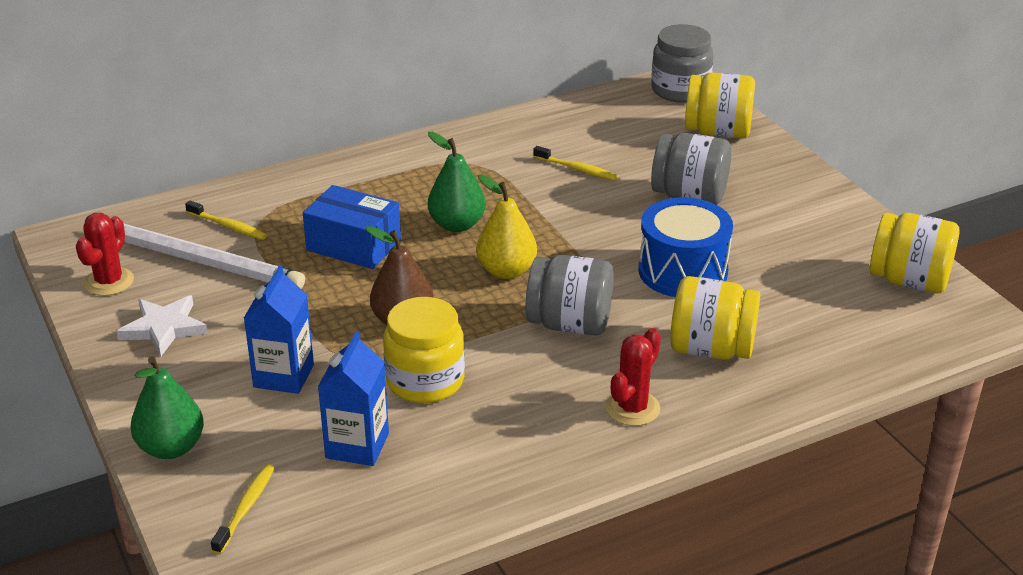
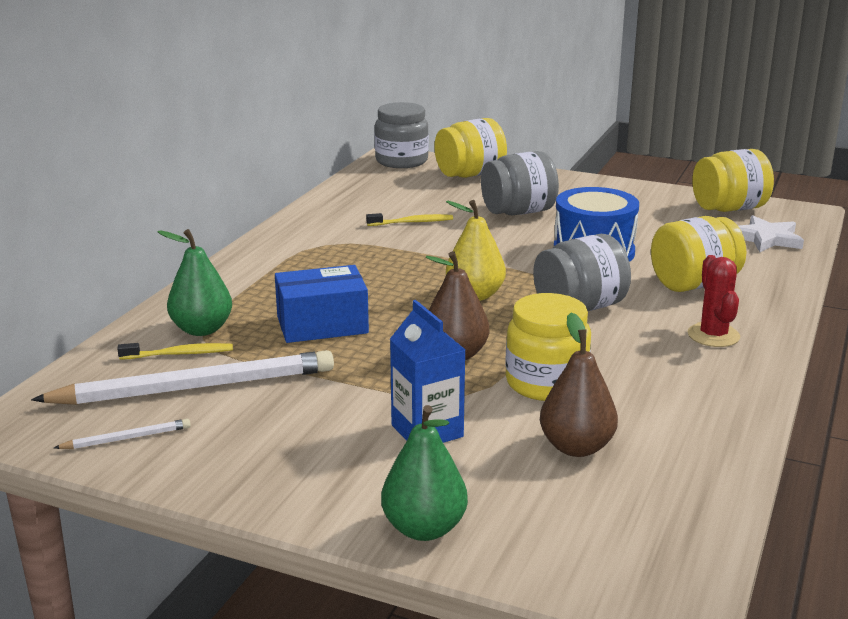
camera: 40 degrees left, 10 degrees down
(109, 282) = (126, 438): red cactus -> white pencil
(164, 328) = (250, 447): white star -> white star (766, 238)
(245, 508) = (572, 535): yellow toothbrush -> none
(357, 445) = (576, 447): blue carton -> brown pear
(457, 225) = (383, 283): green pear -> green pear (202, 329)

